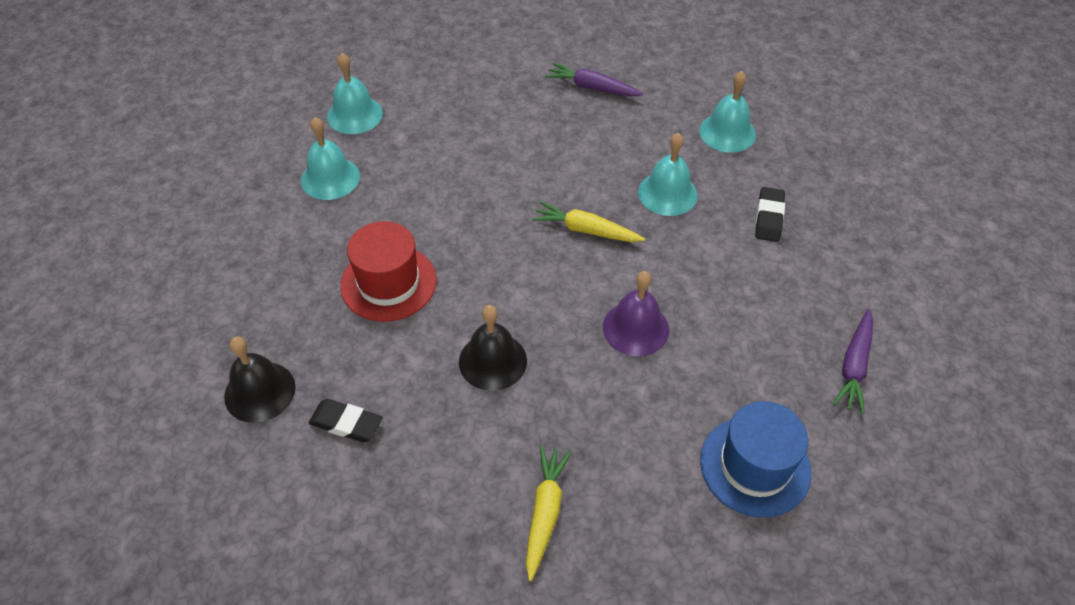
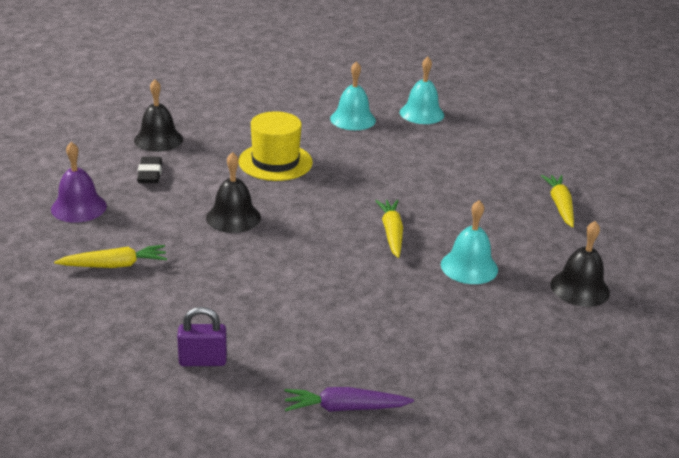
camera: 65 degrees right, 20 degrees down
(388, 283) = (275, 162): red hat -> yellow hat
(592, 87) = (560, 205): purple carrot -> yellow carrot
(635, 328) = (306, 276): purple bell -> purple bell (78, 207)
(727, 132) = (580, 288): turquoise bell -> black bell
(755, 466) = (203, 361): blue hat -> purple padlock
(769, 218) = (490, 329): black eraser -> none

